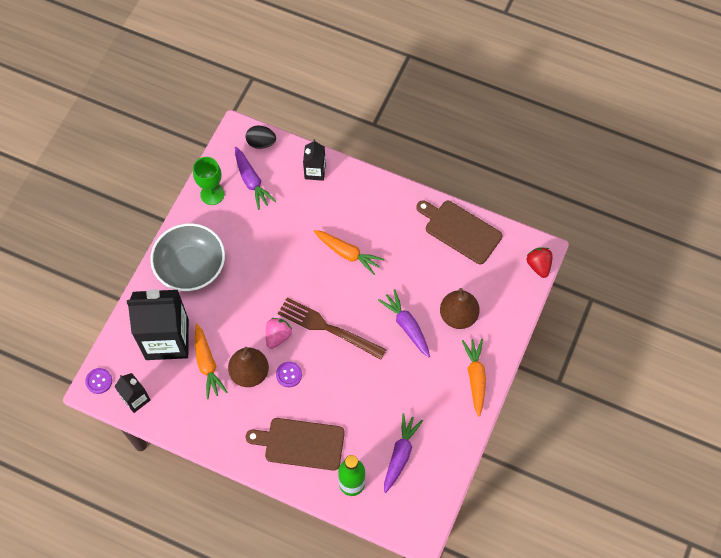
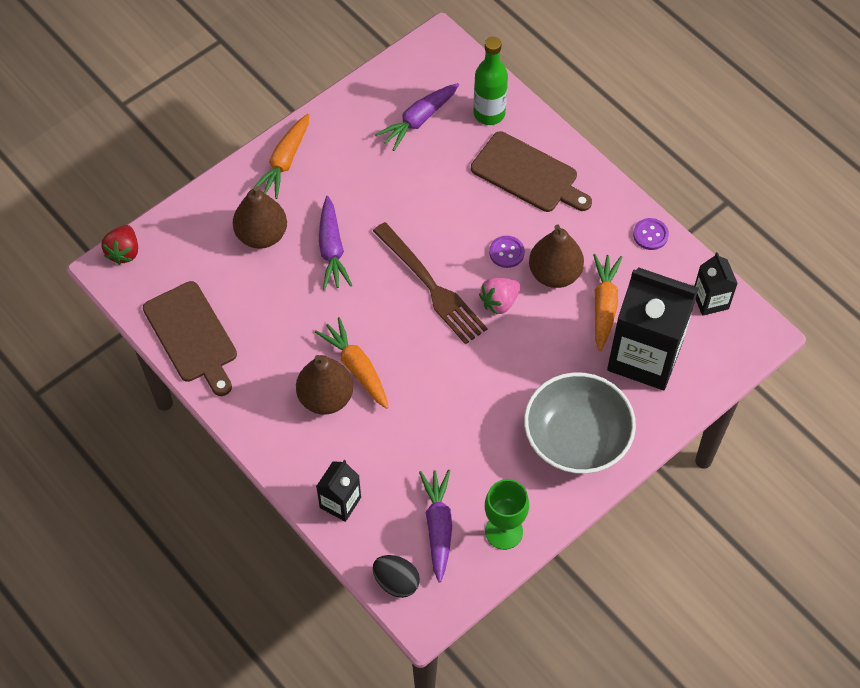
camera: 155 degrees left, 5 degrees down
(99, 381) = (752, 340): purple button -> purple button (650, 235)
(356, 227) = (325, 398): none -> brown pear

